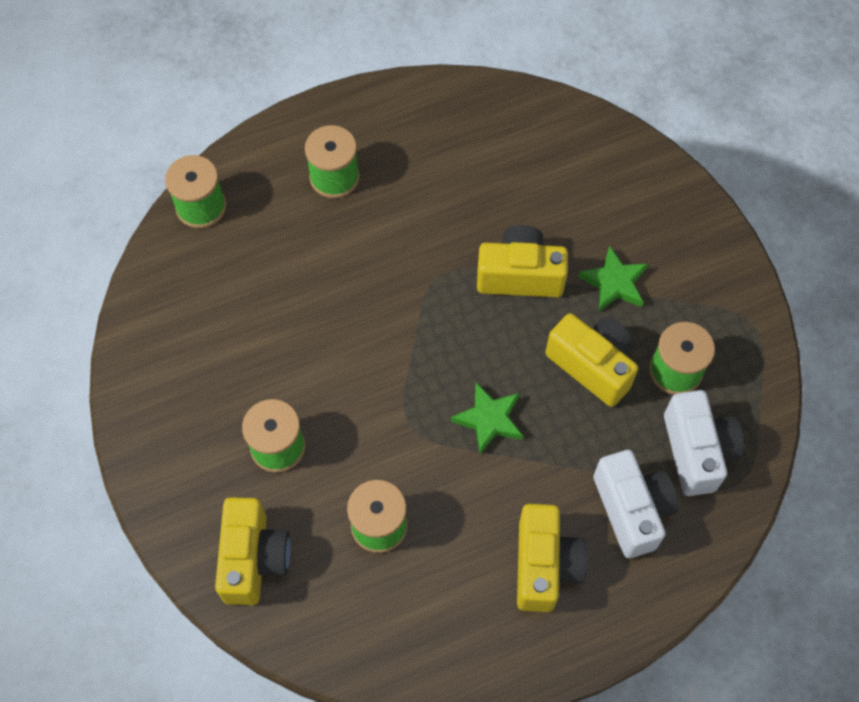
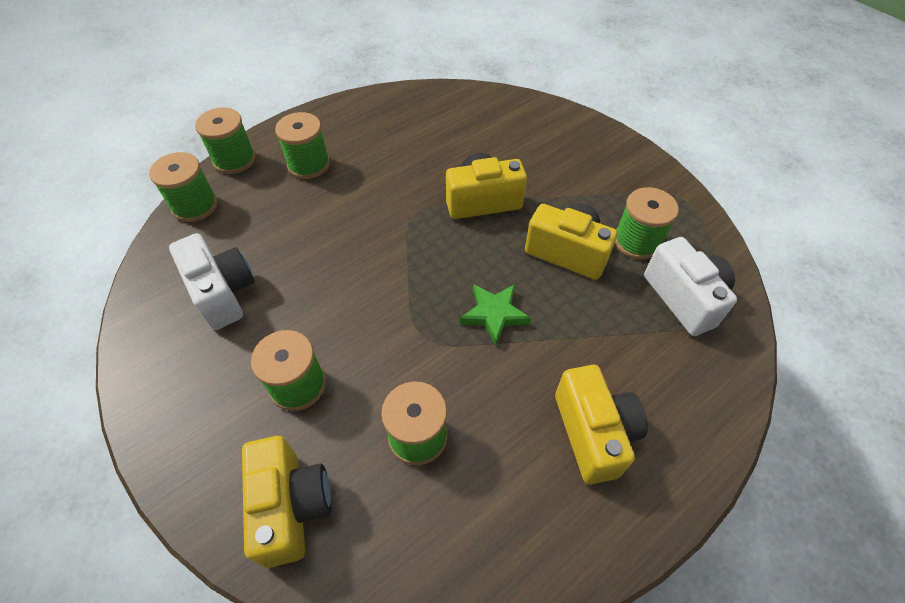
camera: 15 degrees left, 10 degrees down
(251, 150) = (234, 160): none -> green spool
(614, 283) = (560, 191): green star -> none
(632, 510) = (652, 360): white camera -> white camera (223, 293)

